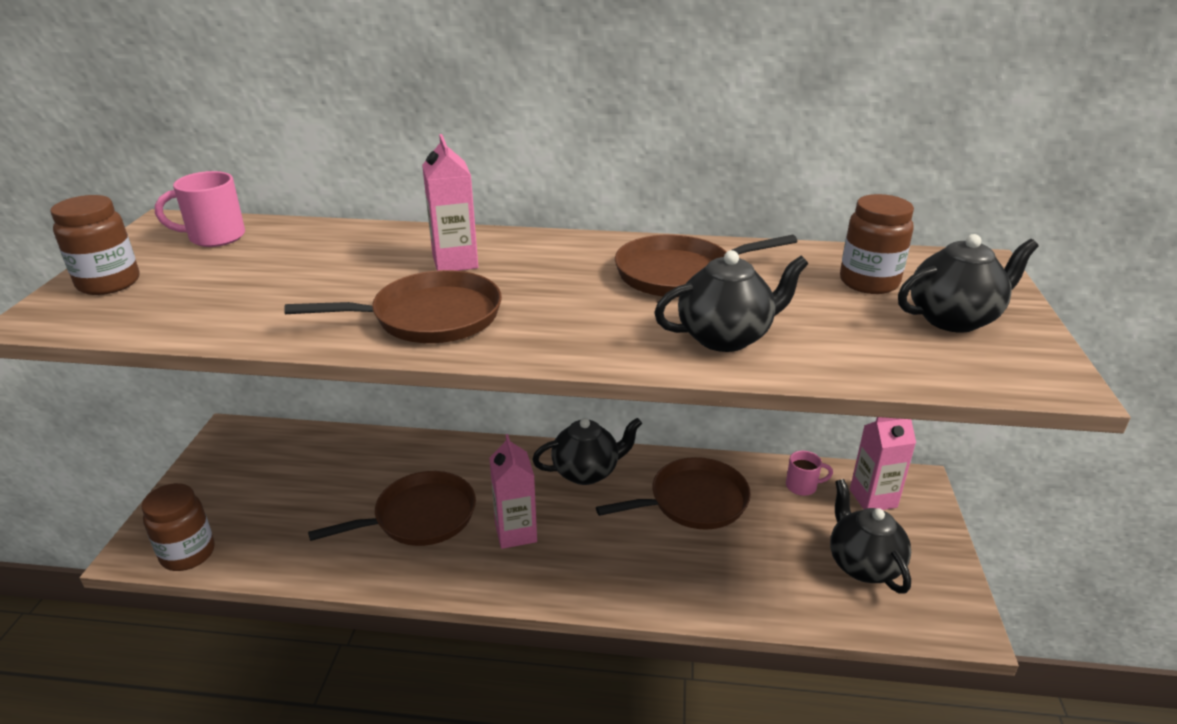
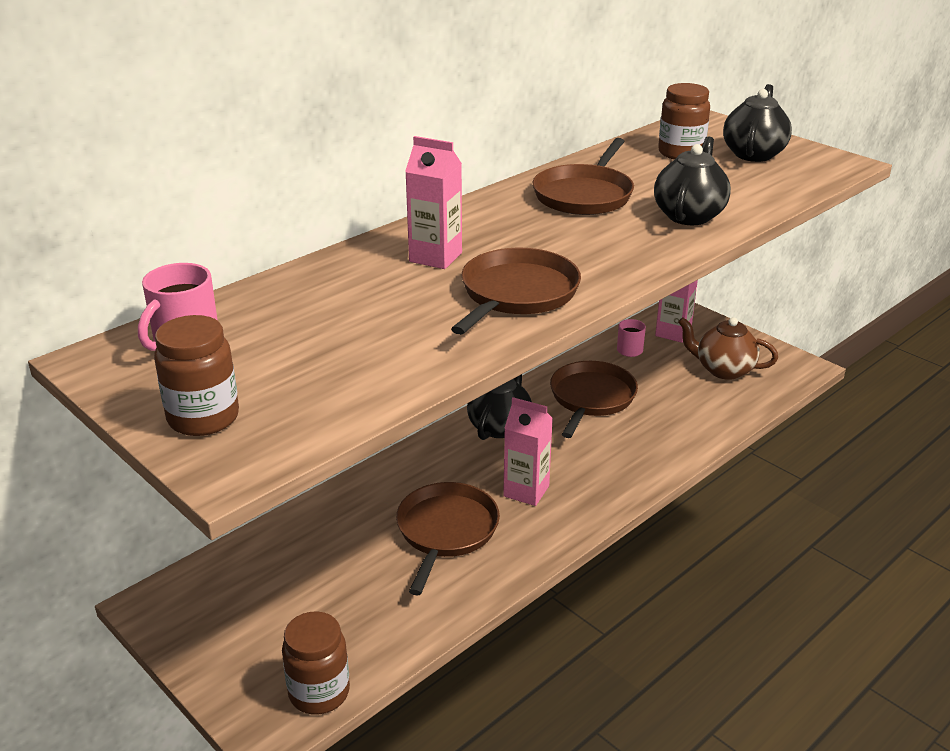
camera: 50 degrees left, 0 degrees up
(863, 565) = (723, 370): black teapot -> brown teapot

